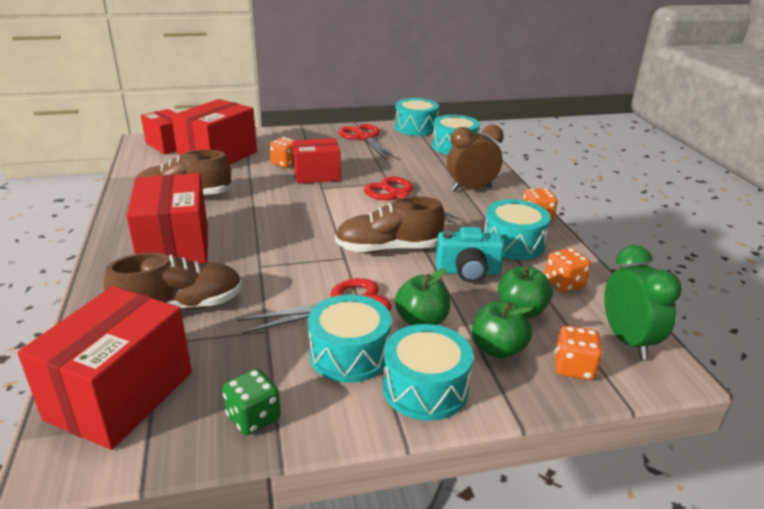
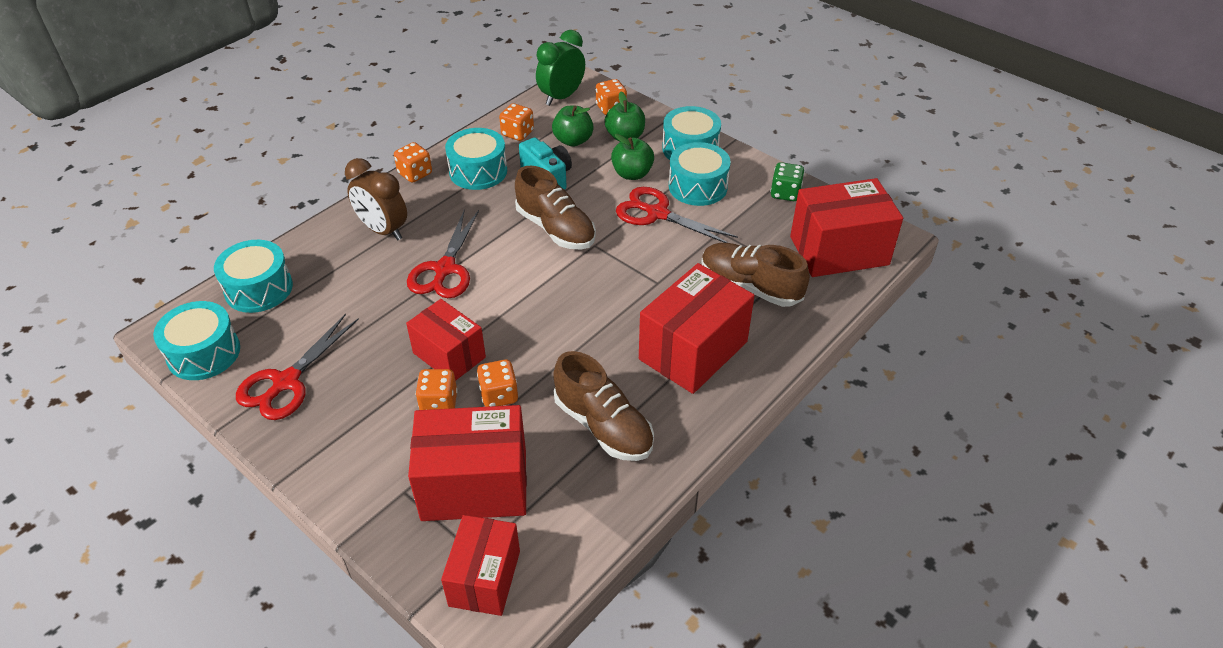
camera: 125 degrees left, 15 degrees up
(262, 178) = (499, 395): none -> orange dice

